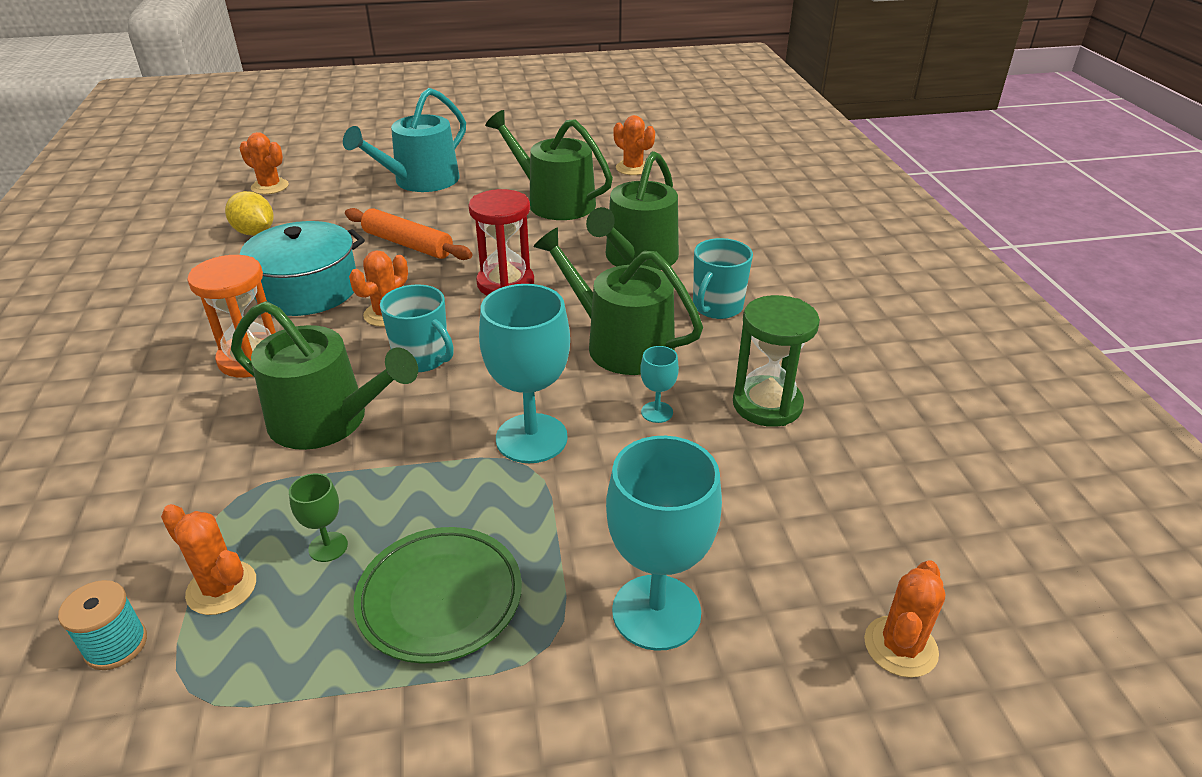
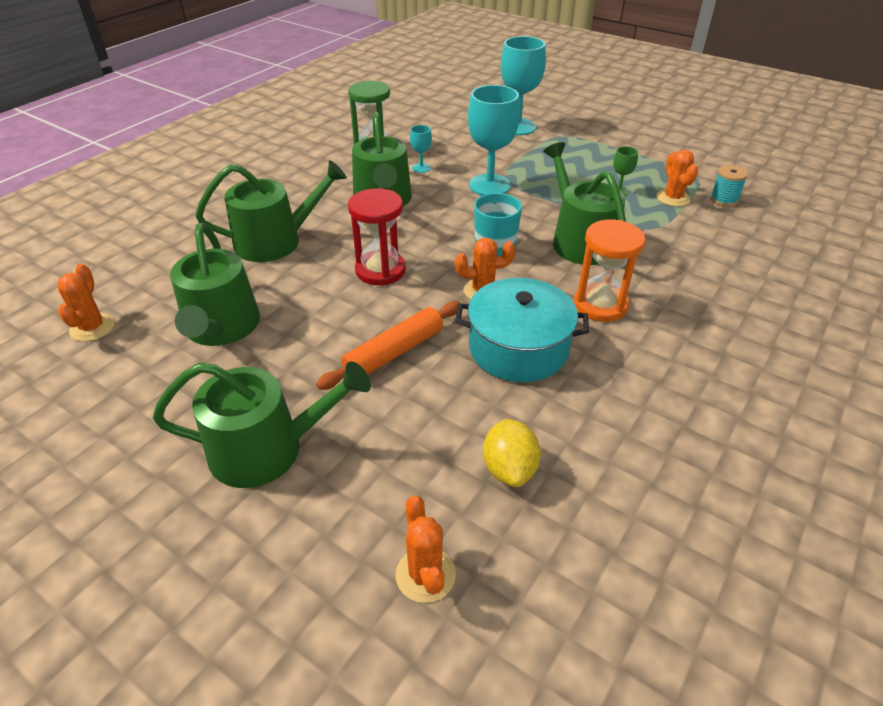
camera: 135 degrees left, 5 degrees up
(408, 244) = (394, 352): orange rolling pin -> orange rolling pin turned 60 degrees clockwise
(420, 181) = (267, 449): turquoise watering can -> green watering can
(440, 598) = (587, 159): green plate -> none
(717, 307) = (302, 191): turquoise mug -> none
(900, 647) = (460, 95): orange cactus -> none

